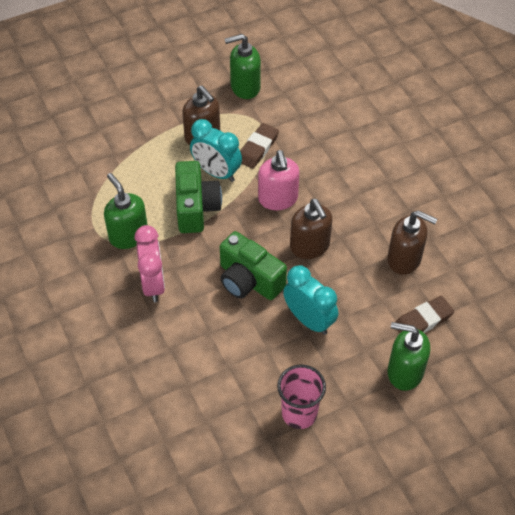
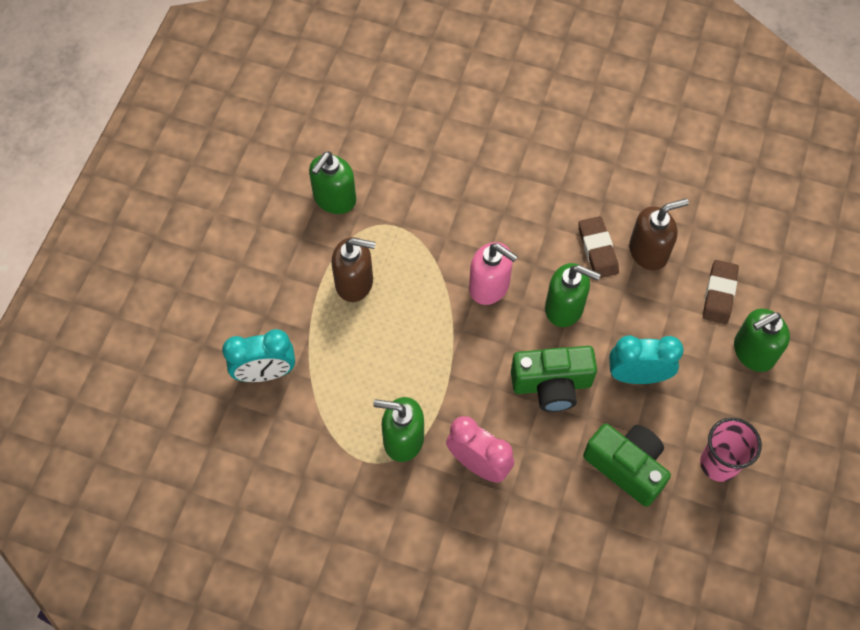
camera: 45 degrees left, 10 degrees up
(196, 208) = (430, 358): green camera -> green camera (626, 467)
(216, 172) = (408, 307): turquoise clock -> turquoise clock (265, 373)
(257, 148) = (416, 252): brown eraser -> brown eraser (597, 250)
(310, 246) = (564, 307): brown soap dispenser -> green soap dispenser

